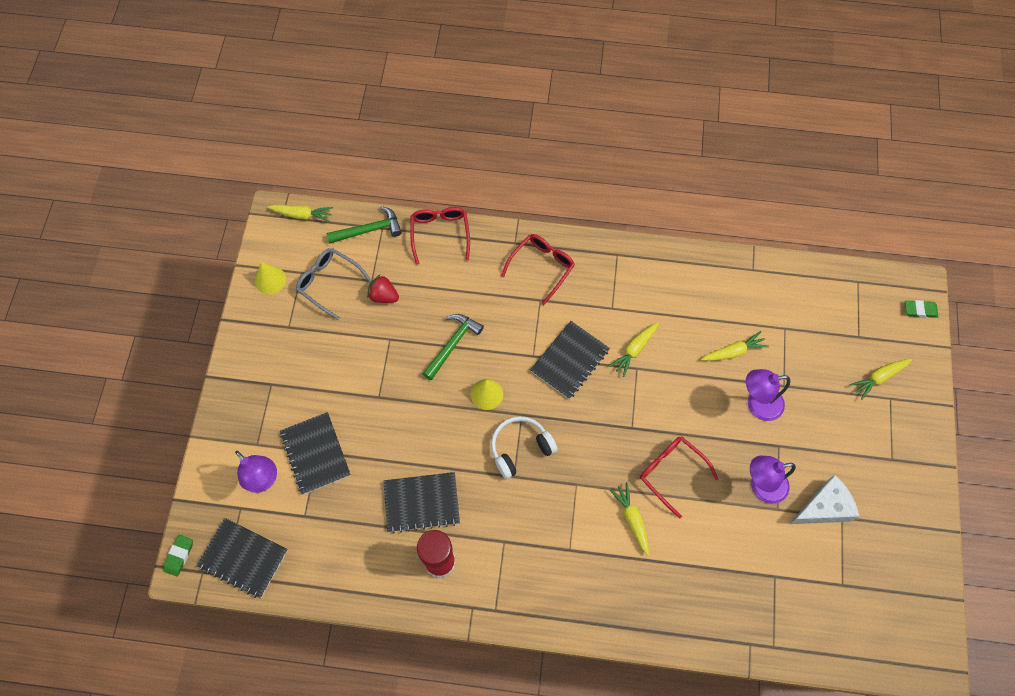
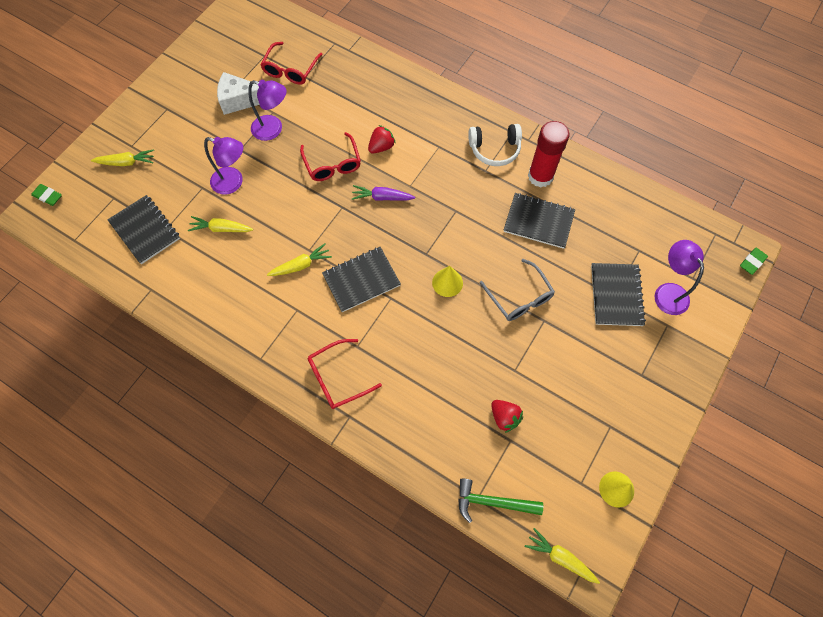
camera: 155 degrees left, 0 degrees up
(243, 558) = (698, 239): black notebook -> black notebook (145, 230)
(329, 283) = (555, 456): grey glasses -> grey glasses (519, 297)
(440, 234) = (420, 461): red glasses -> red glasses (290, 69)
(452, 344) = (458, 339): green hammer -> none
(520, 448) = (440, 228): white headphones -> white headphones (494, 149)
(597, 457) = (382, 197): none -> purple carrot
(632, 519) = (381, 147): yellow carrot -> red strawberry

